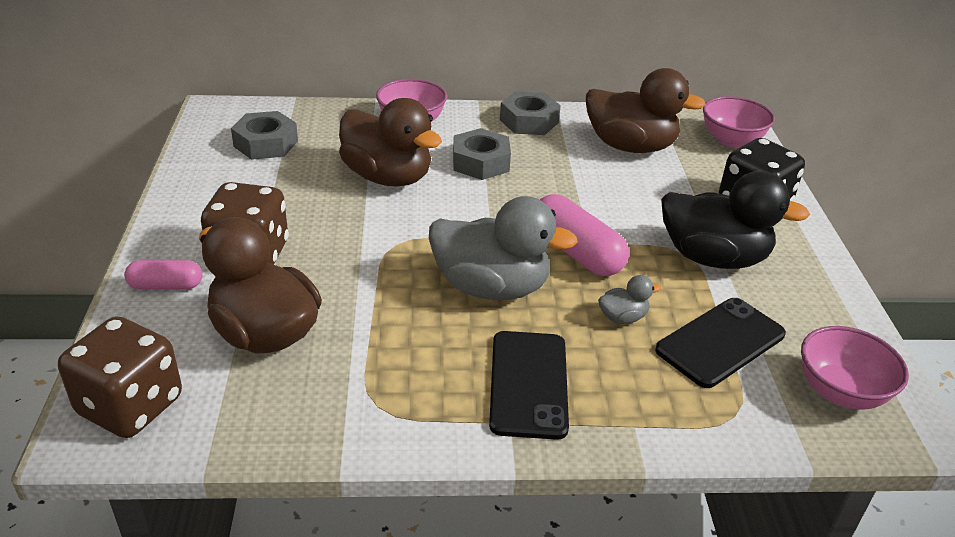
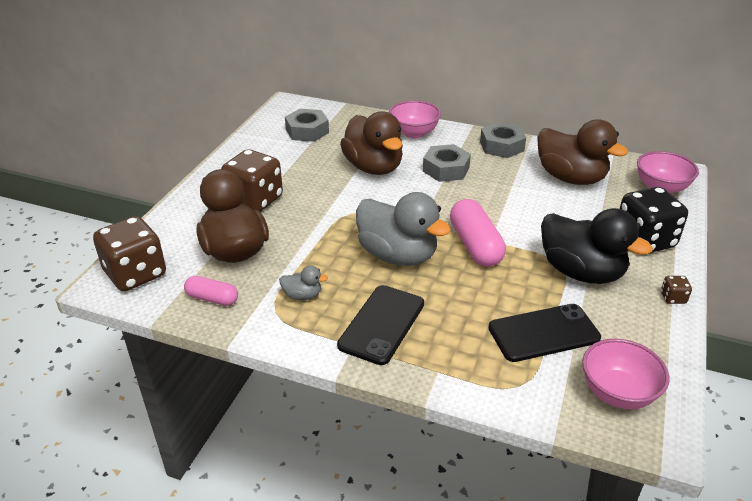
camera: 25 degrees right, 0 degrees up
(166, 285) = (195, 208): pink capsule -> pink capsule (212, 298)
(622, 317) = (479, 297): grey duck -> grey duck (302, 295)
(823, 265) = (673, 298): none -> brown dice

